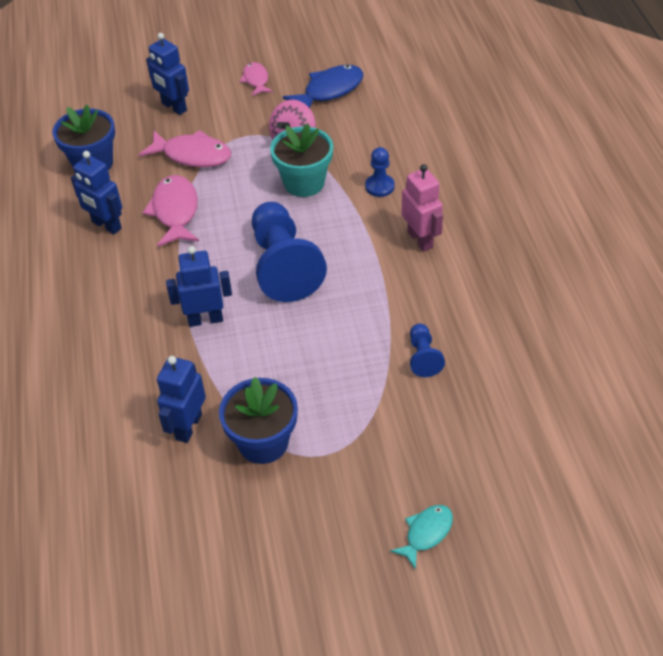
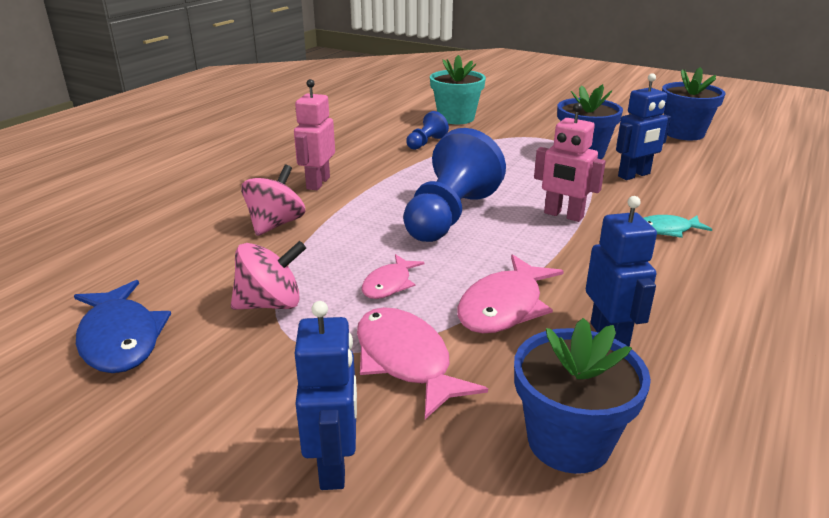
camera: 140 degrees left, 20 degrees down
(188, 584) = (684, 133): none -> blue flower pot
(205, 319) = (563, 215): blue robot -> pink robot
(256, 80) = (156, 424): pink fish -> pink fish (389, 284)
(304, 183) = (331, 261): turquoise flower pot -> turquoise flower pot (456, 118)
(329, 91) = (120, 338): blue fish -> blue fish turned 120 degrees counterclockwise
(379, 186) = (275, 224): blue pawn -> pink spinning top
(426, 533) = (524, 107): turquoise fish -> turquoise fish (667, 230)

